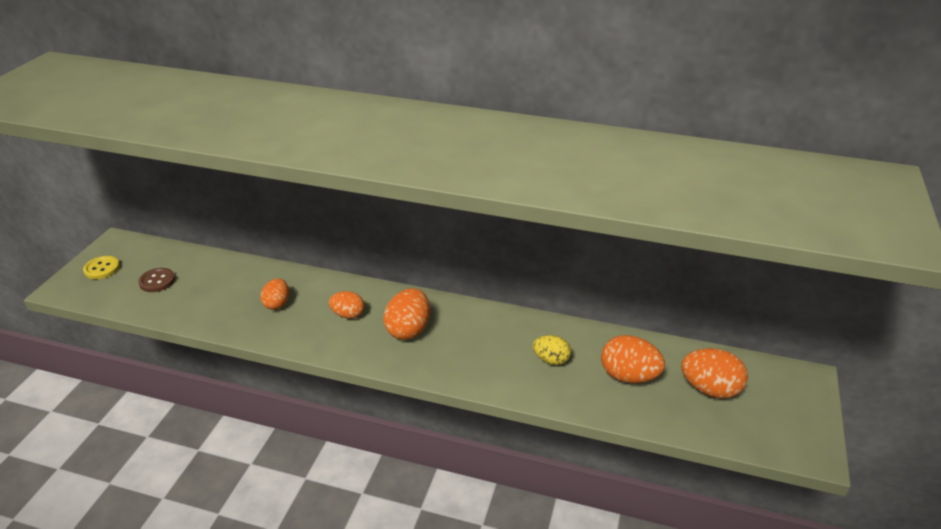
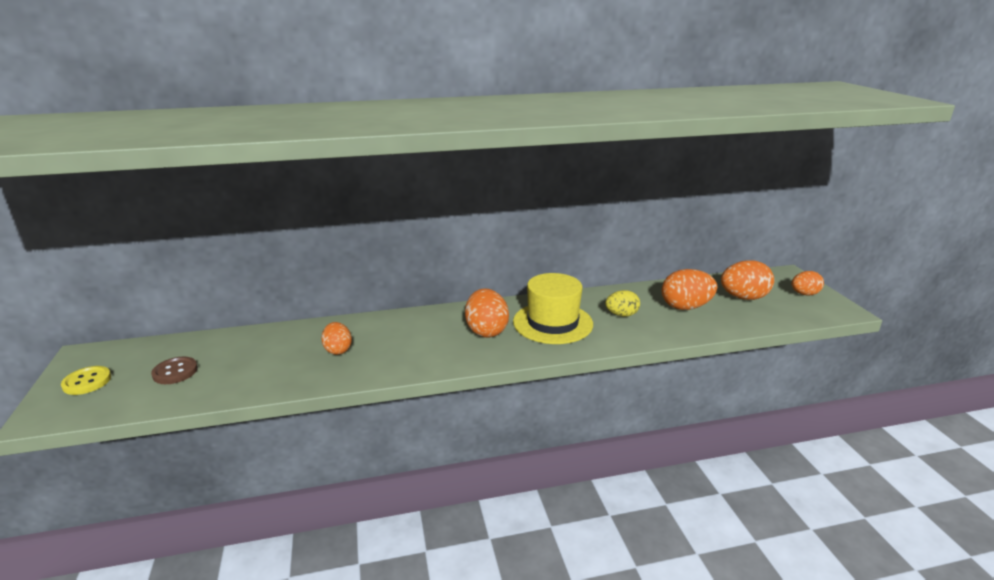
camera: 30 degrees left, 10 degrees down
(348, 315) = (419, 337): orange egg -> orange egg (804, 294)
(475, 344) = (552, 323): none -> yellow hat

